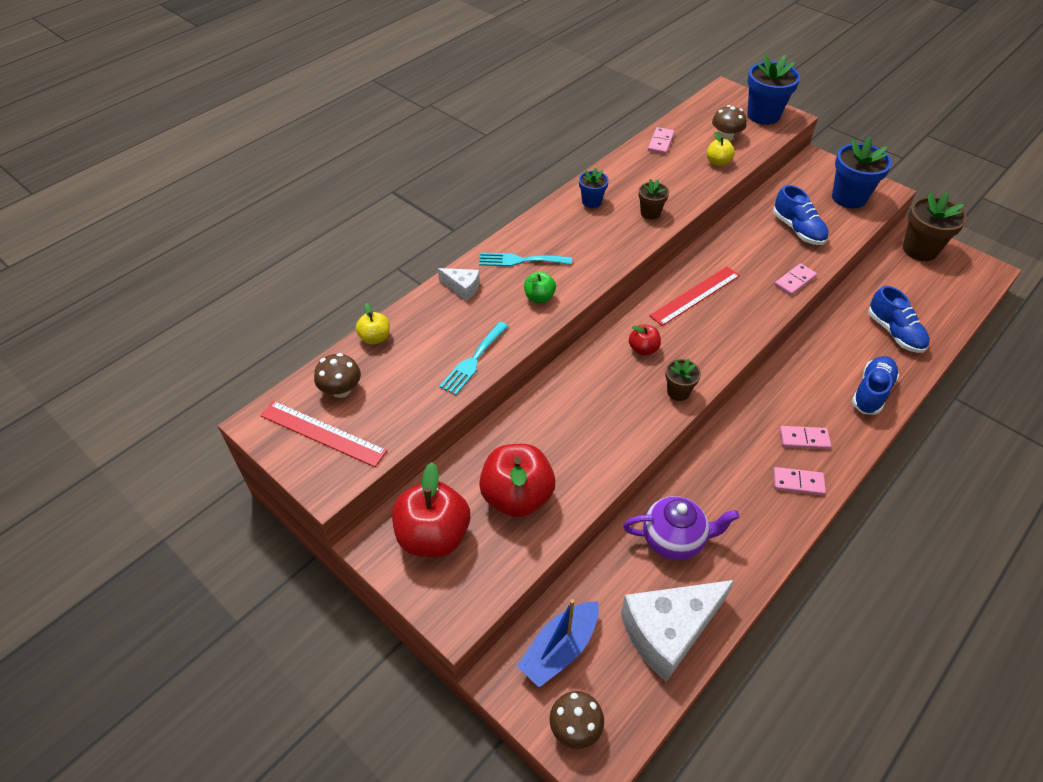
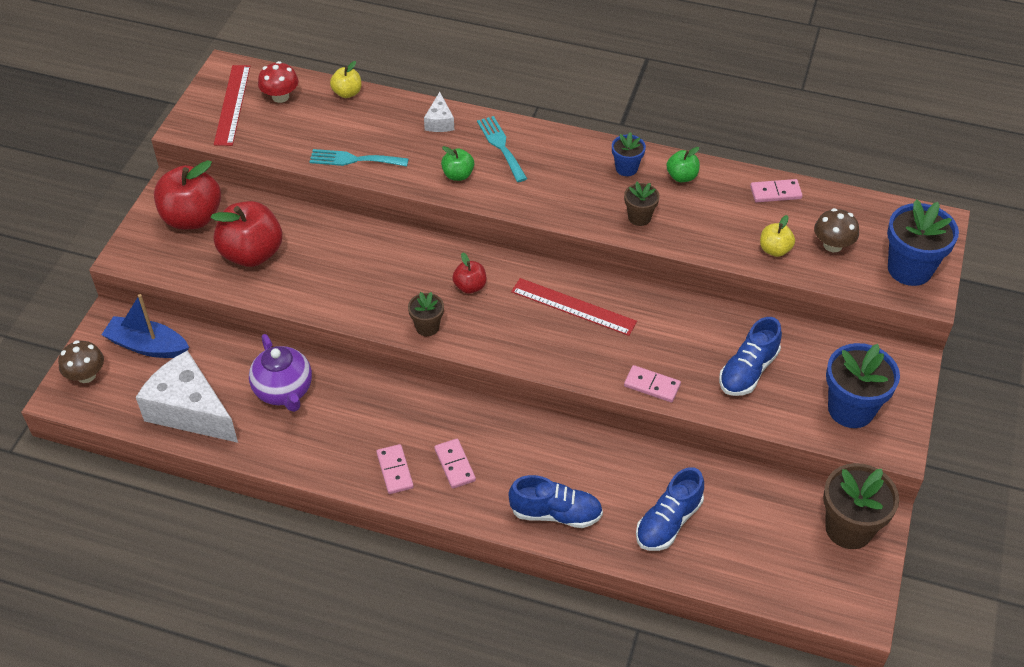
camera: 65 degrees right, 0 degrees up
(341, 390) = (280, 97): brown mushroom -> red mushroom
(618, 178) = (682, 176): none -> green apple

